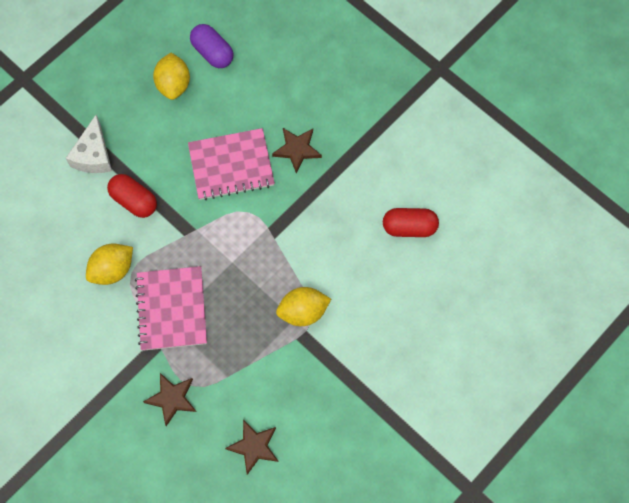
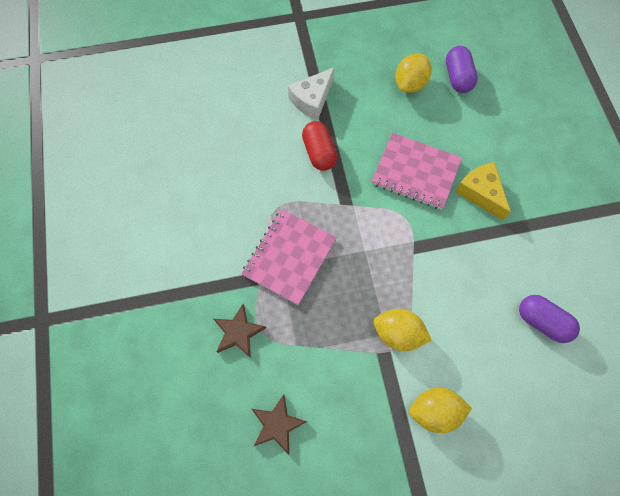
camera: 35 degrees right, 0 degrees up
(112, 270) = (265, 195): yellow lemon -> yellow lemon (434, 410)
(297, 149) = (480, 193): brown star -> yellow cheese
(409, 227) = (542, 321): red capsule -> purple capsule

